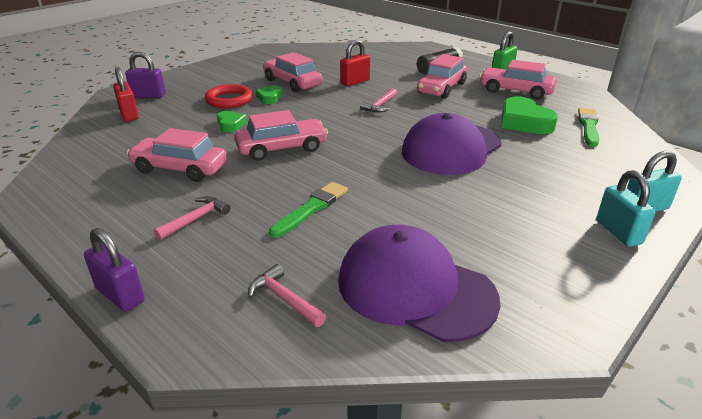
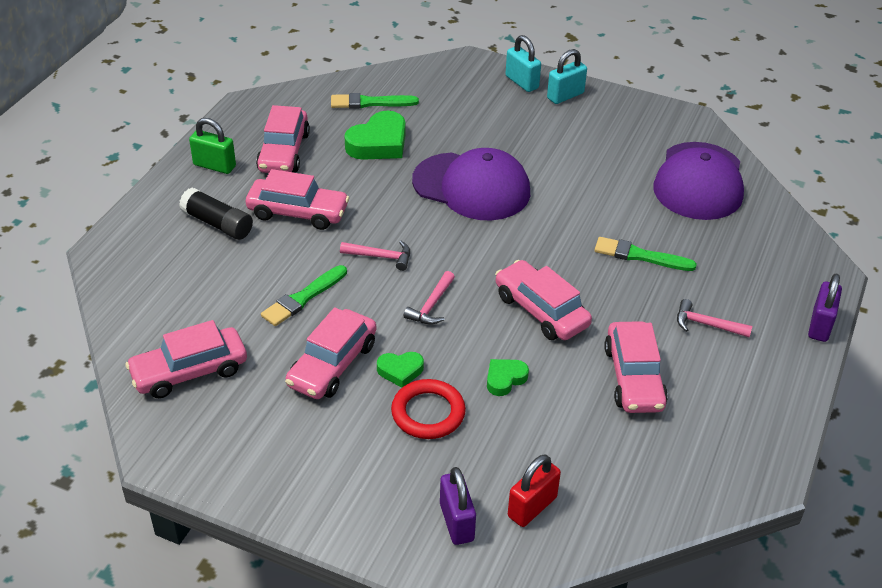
camera: 110 degrees left, 10 degrees up
(284, 299) = (756, 239): pink hammer -> pink hammer (431, 305)
(318, 55) = (189, 371): none -> pink car
(355, 82) = (303, 298): red padlock -> green brush

